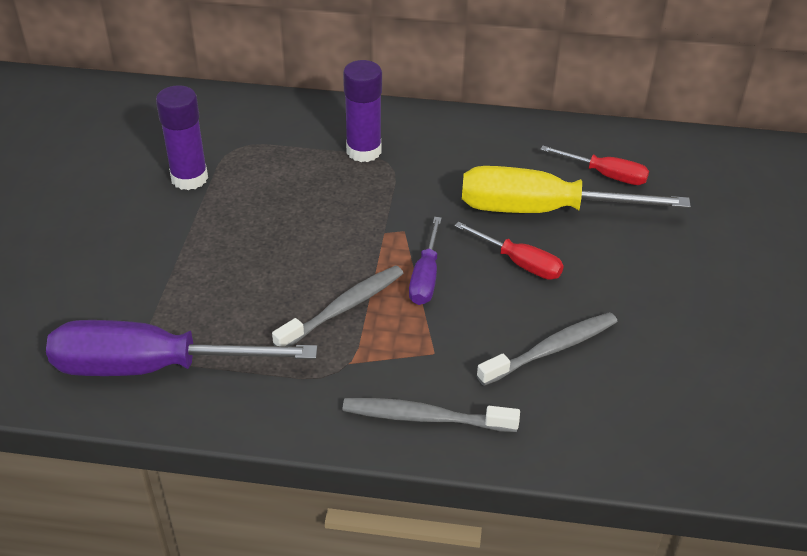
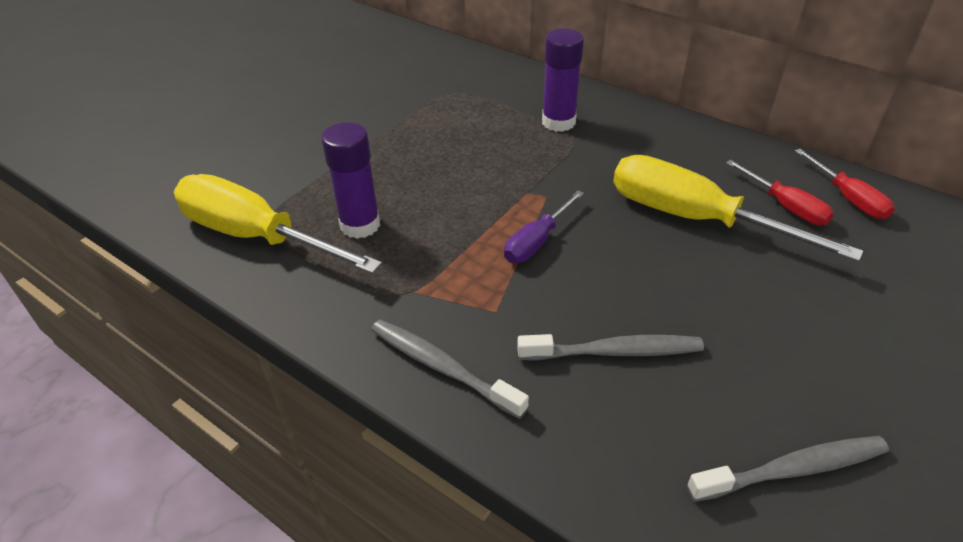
camera: 30 degrees right, 0 degrees up
(153, 367) = (256, 236): purple screwdriver -> yellow screwdriver
(189, 178) = (400, 105): purple glue stick -> purple glue stick (360, 225)
(343, 308) = (442, 243): grey toothbrush -> grey toothbrush (791, 470)
(519, 263) = (638, 258): red screwdriver -> red screwdriver (848, 198)

